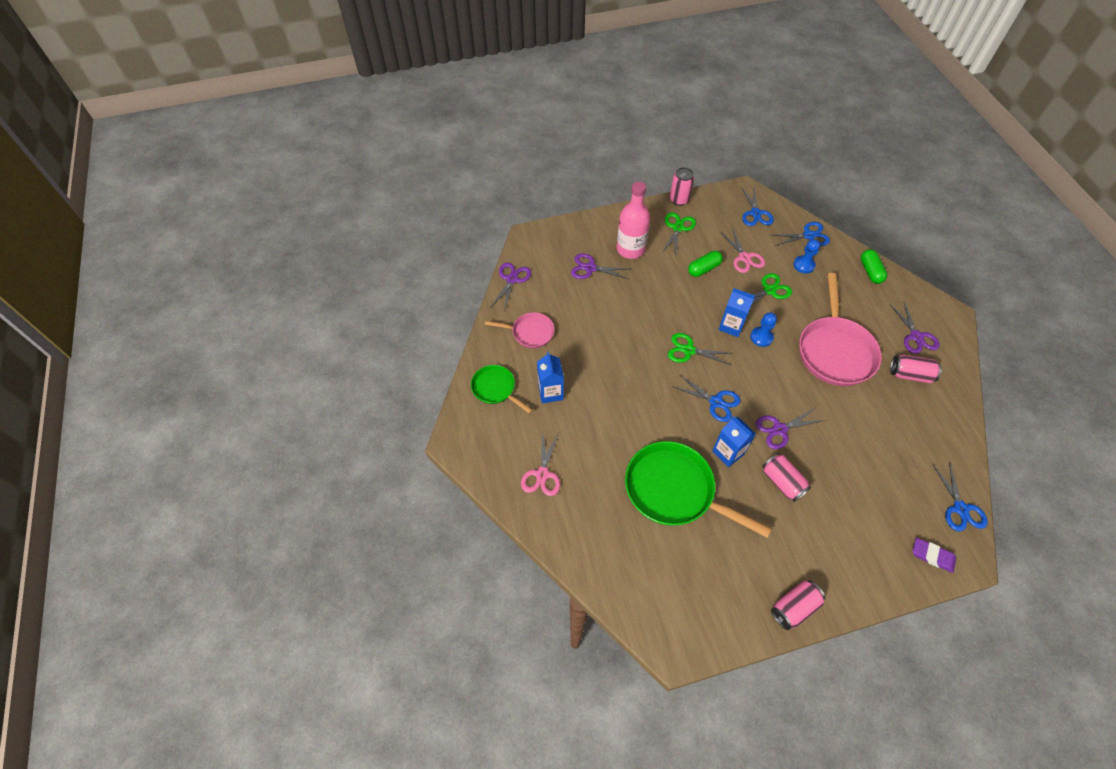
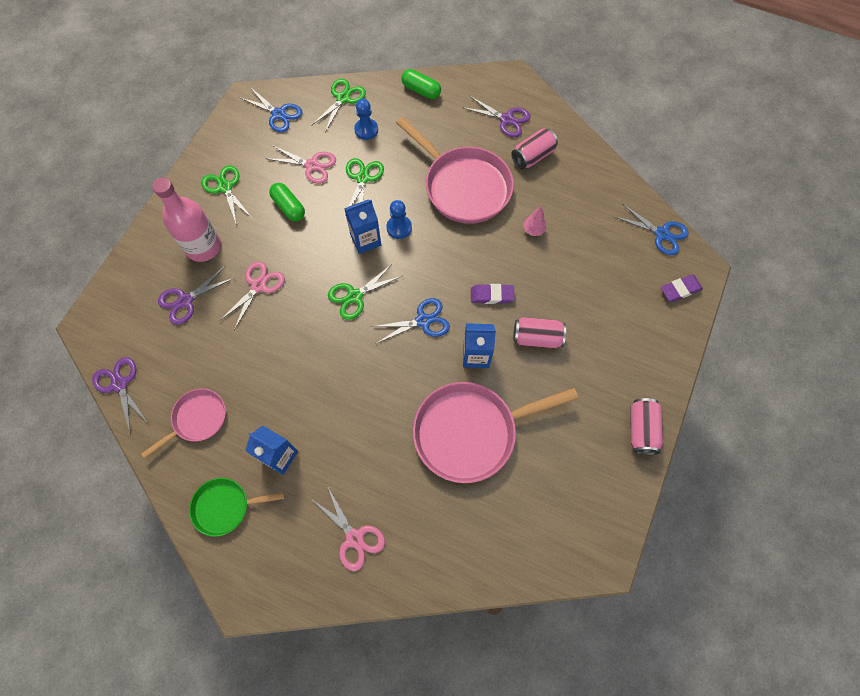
camera: 50 degrees left, 10 degrees up
(638, 295) = (258, 286): none -> pink scissors
(674, 490) = (471, 432): green pan -> pink pan
(679, 200) = (197, 158): pink can -> none
(703, 269) = (289, 207): green capsule -> green capsule turned 45 degrees counterclockwise
(779, 429) = (492, 295): purple scissors -> purple eraser
(808, 236) = (343, 98): blue scissors -> green scissors
(856, 418) = (533, 230): none -> pink tree

